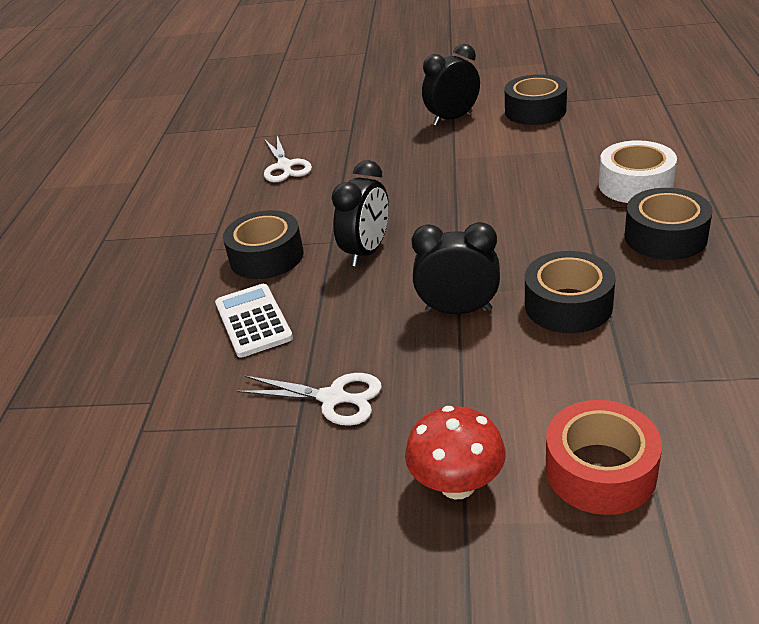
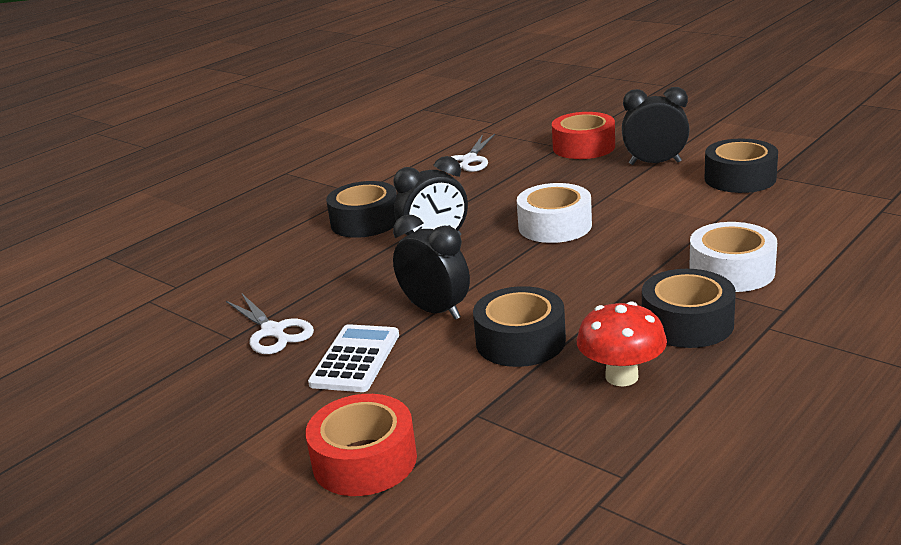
camera: 35 degrees right, 10 degrees down
(253, 321) = (297, 261): white calculator -> white calculator (355, 359)
(373, 123) = (583, 147): none -> red tape
(449, 198) = (555, 226): none -> white tape
(457, 485) = (265, 421): red mushroom -> red mushroom (621, 377)

